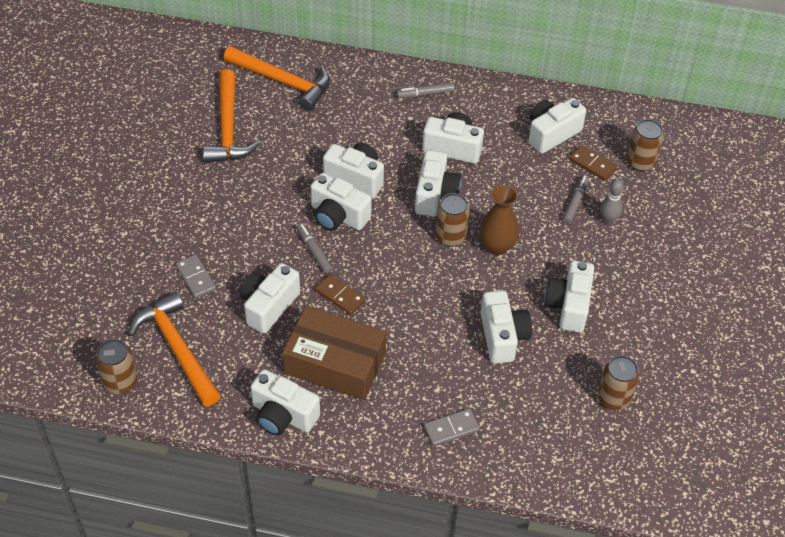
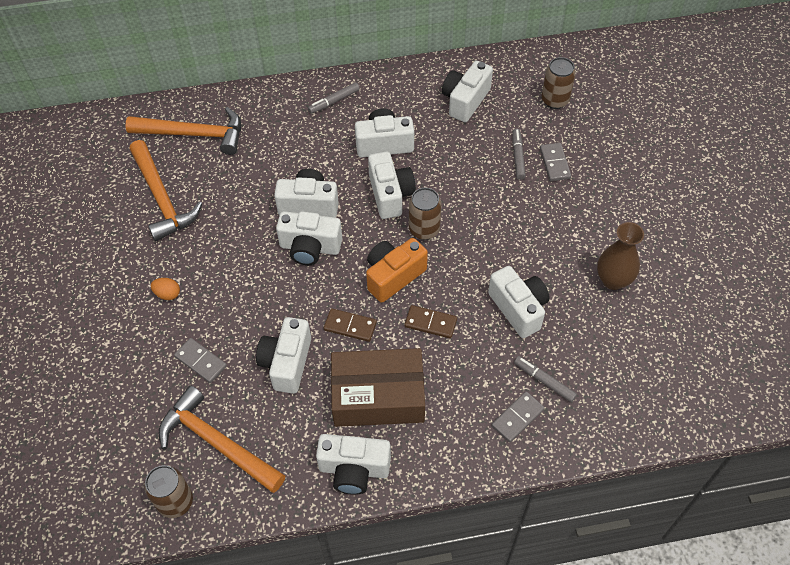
camera: 20 degrees left, 5 degrees up
(194, 211) = (168, 294): none -> orange egg
(314, 251) = (304, 291): grey marker -> grey marker (544, 381)
(401, 267) = (393, 276): none -> orange camera
(497, 246) = (470, 223): brown vase -> brown vase (613, 280)
(568, 306) = (561, 256): white camera -> none
(592, 164) = (515, 116): brown domino -> brown domino (430, 323)
(608, 220) = (554, 163): grey bowling pin -> grey domino
(613, 398) = (644, 329): brown can -> none

